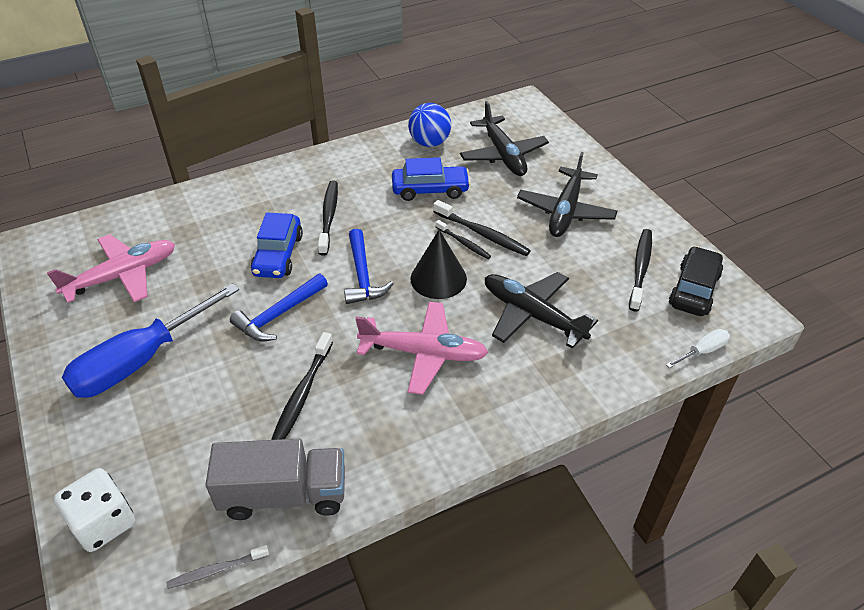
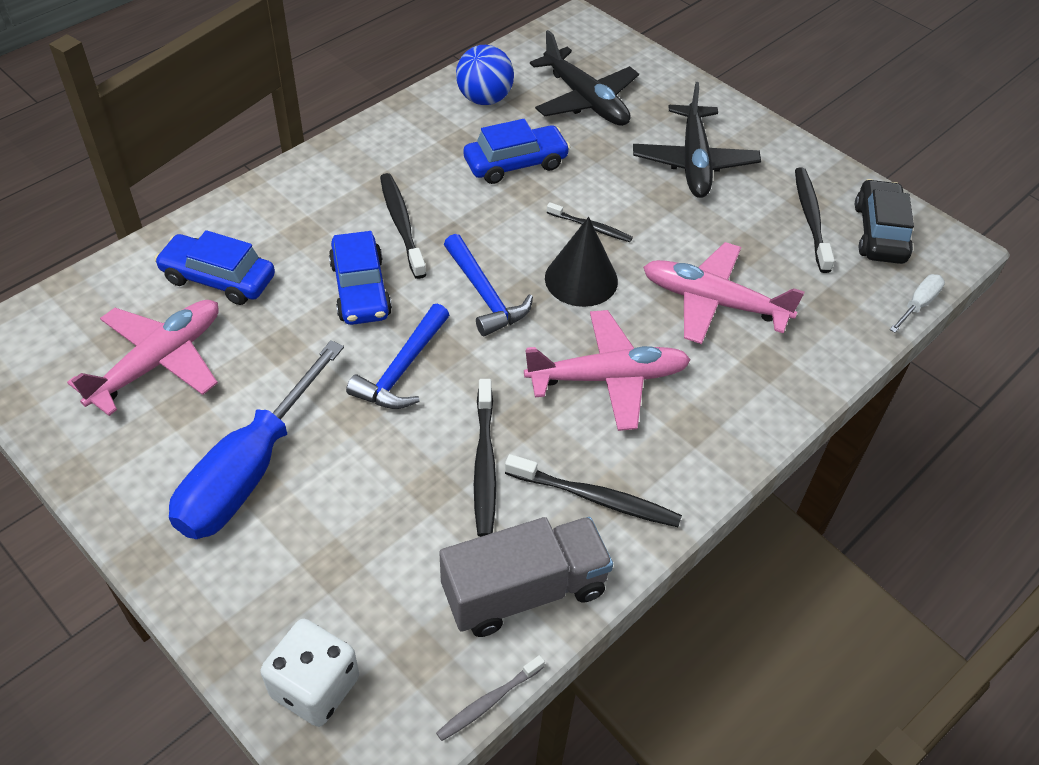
camera: 20 degrees left, 5 degrees up
(189, 230) = (218, 279): none -> blue car
(482, 234) = (607, 210): black toothbrush -> black toothbrush (595, 498)
(532, 315) = (714, 302): black plane -> pink plane

